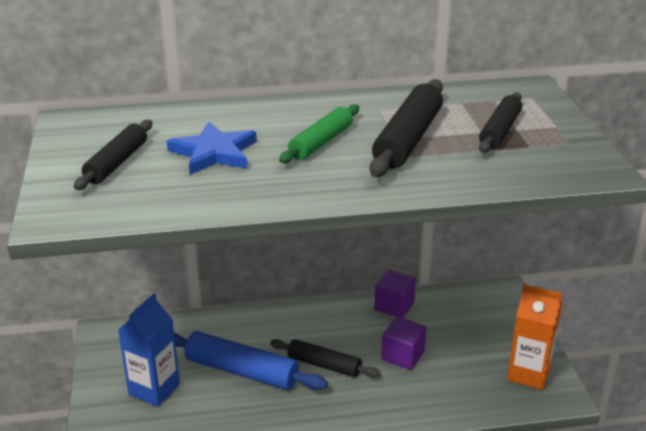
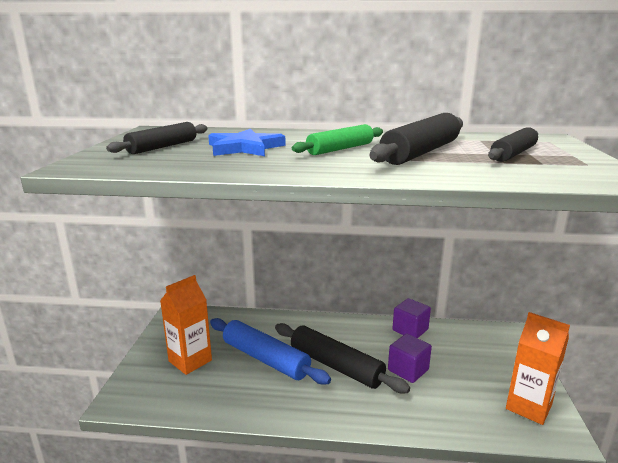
camera: 15 degrees right, 10 degrees down
(154, 389) = (190, 361): blue carton -> orange carton
(324, 365) = (336, 366): black rolling pin -> black rolling pin, size x1.54

